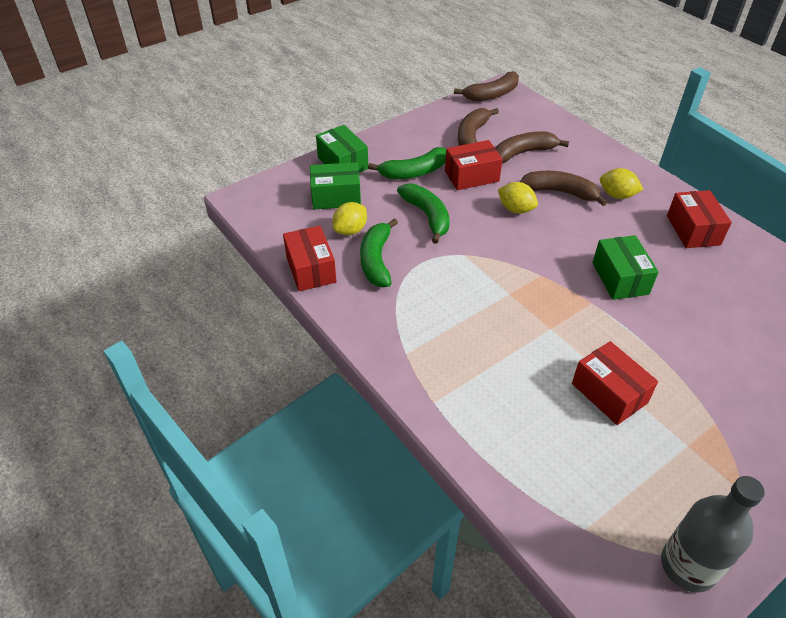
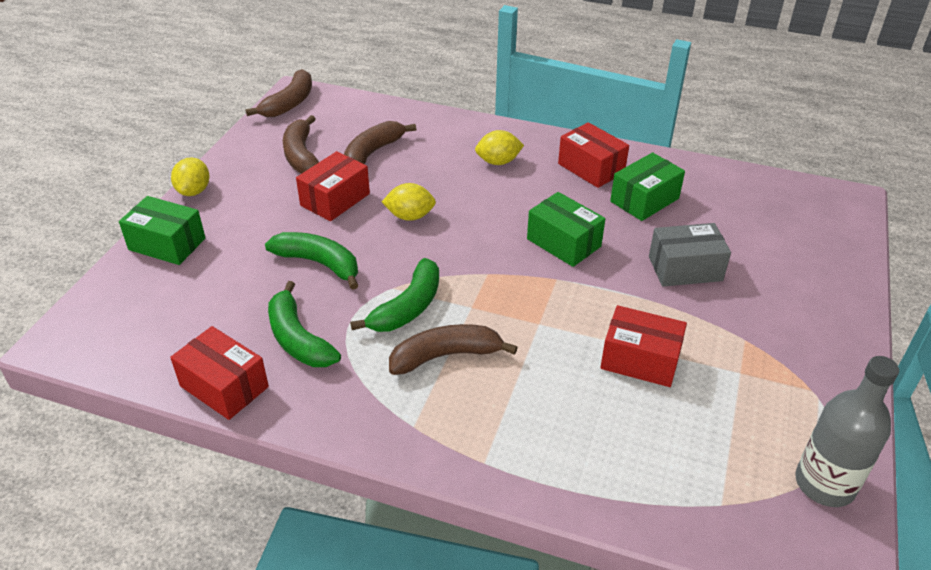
camera: 35 degrees left, 5 degrees down
(336, 197) = (189, 287): green box -> green box (644, 200)
(350, 230) = (239, 318): yellow lemon -> yellow lemon (194, 191)
(414, 172) = (265, 220): green banana -> green banana (408, 307)
(560, 192) = (441, 180): brown banana -> brown banana (445, 356)
(709, 343) = (685, 268): none -> grey box

